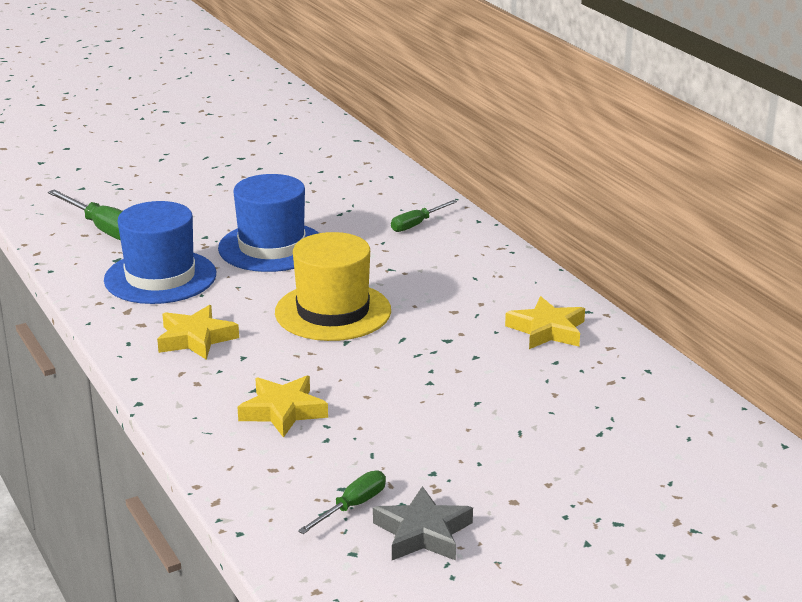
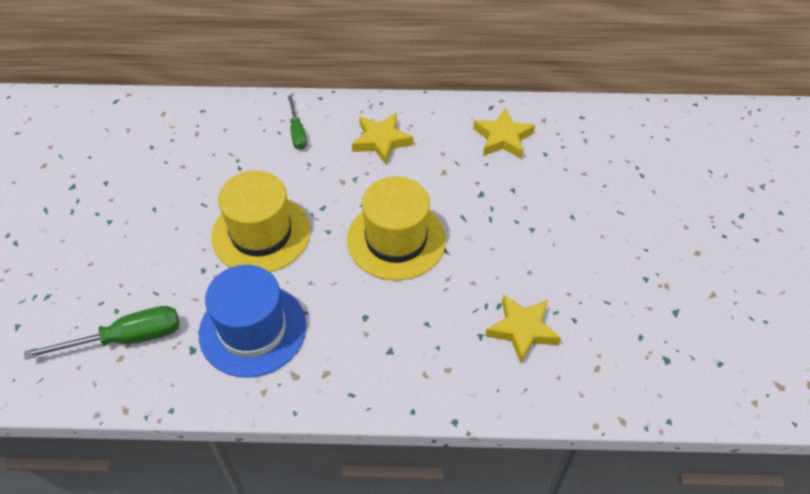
camera: 60 degrees left, 25 degrees up
(196, 339) = (377, 344): yellow star -> yellow star (381, 141)
(272, 247) = (261, 233): blue hat -> yellow hat
(352, 506) = (666, 340): green screwdriver -> none
(423, 533) = (713, 315): grey star -> none

